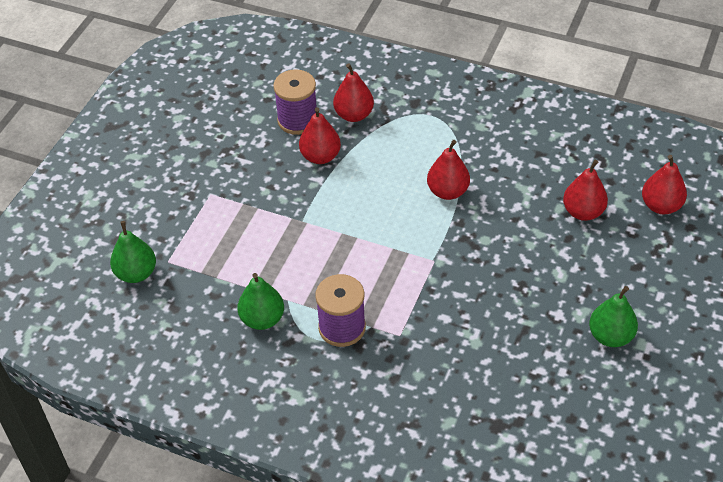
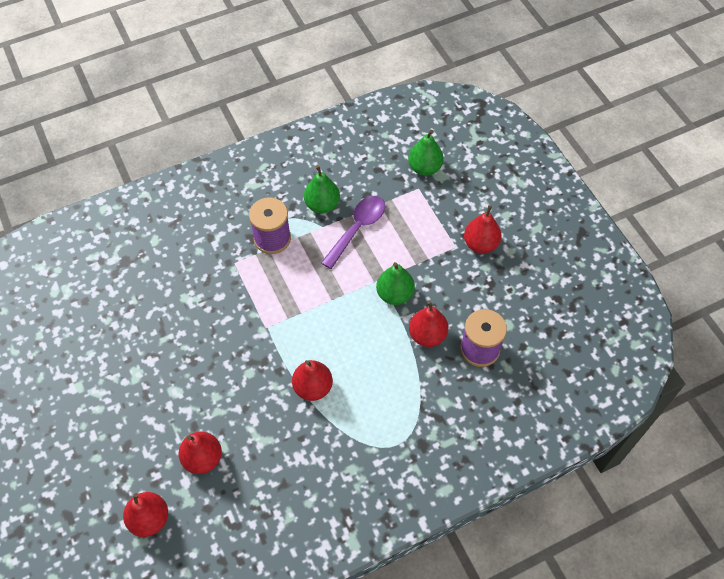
camera: 130 degrees right, 10 degrees up
(262, 273) = (357, 228): none -> purple spoon
(354, 115) = (450, 390): red pear -> red pear (480, 244)
(610, 336) = (103, 374): green pear -> green pear (394, 294)

